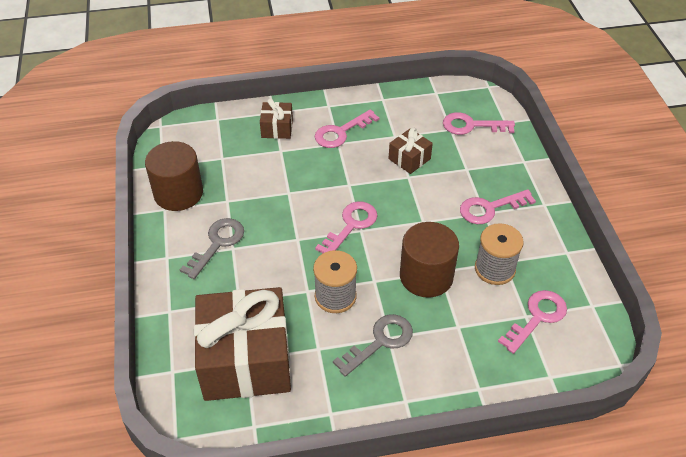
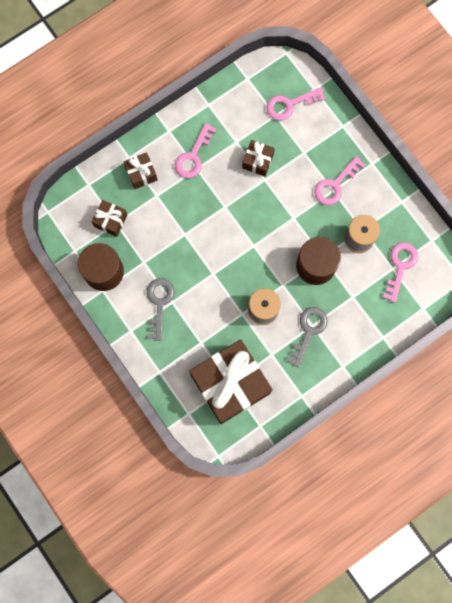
camera: 25 degrees left, 30 degrees up
(218, 154) = (111, 221): none -> brown gift
(351, 225) = (244, 245): pink key -> none

